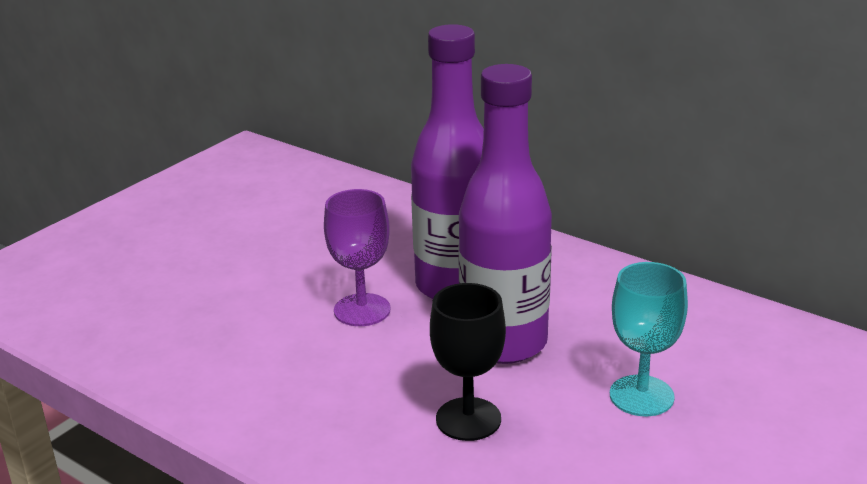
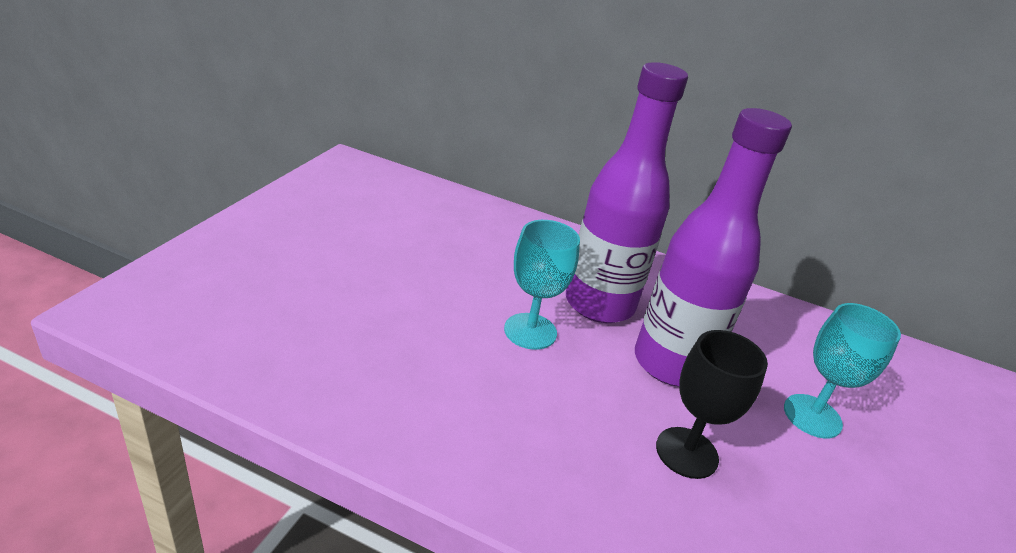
camera: 20 degrees left, 5 degrees up
(362, 310) = (530, 331): purple goblet -> turquoise goblet

